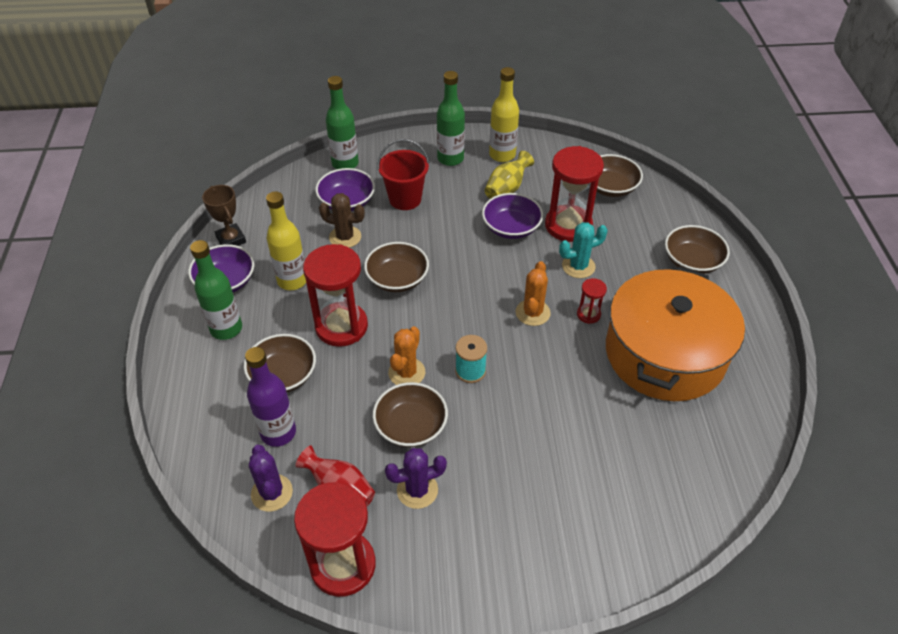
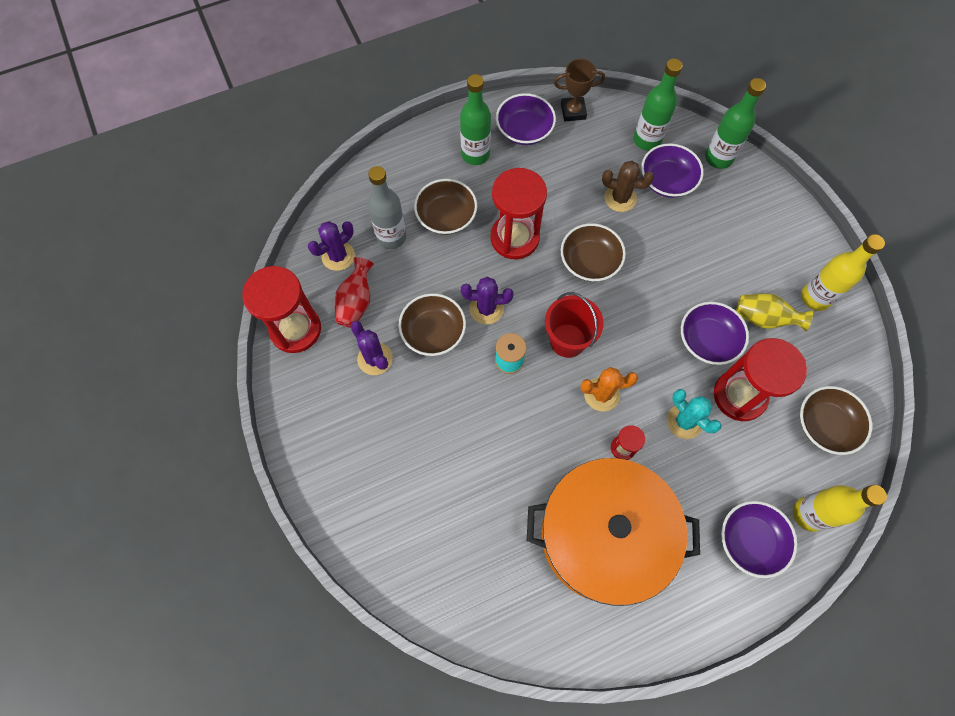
camera: 70 degrees right, 20 degrees up
(231, 239) = (573, 111): brown trophy -> brown trophy turned 45 degrees clockwise
(278, 432) = (391, 237): purple bottle -> grey bottle
(292, 280) = (548, 179): yellow bottle -> yellow bottle (809, 514)
(345, 237) = (620, 198): brown cactus -> brown cactus turned 75 degrees counterclockwise
(405, 199) = (697, 229): red bucket -> red bucket (567, 340)
(406, 372) = (486, 308): orange cactus -> purple cactus
(450, 159) = (780, 249): green bottle -> green bottle (647, 140)
(692, 261) = (750, 541): brown bowl -> purple bowl

